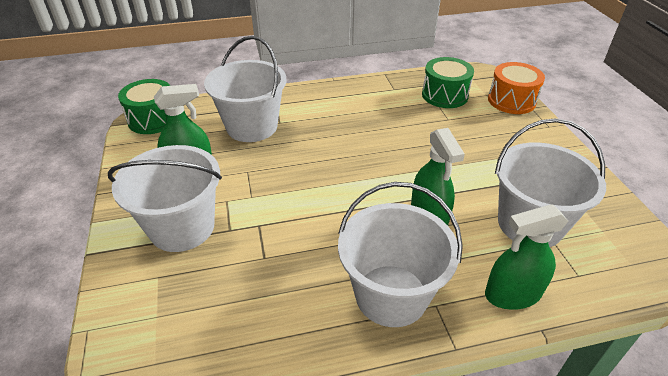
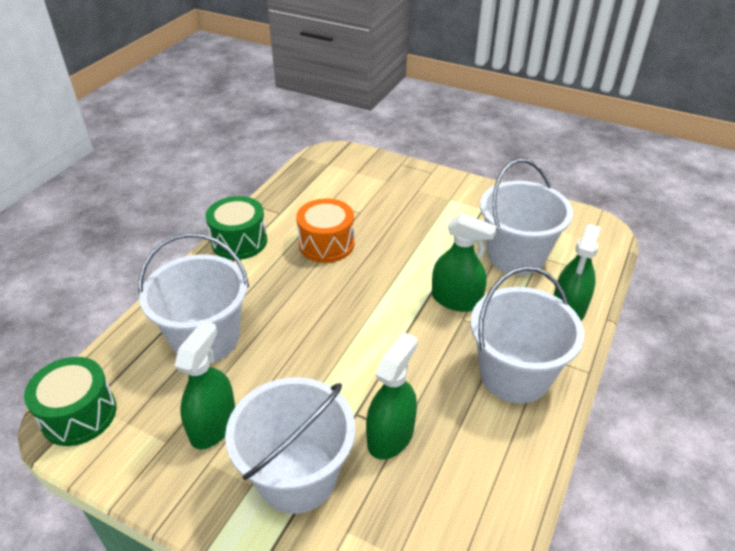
camera: 50 degrees left, 0 degrees up
(256, 253) = (390, 436): none -> green spray bottle
(445, 95) = (328, 192): green drum -> green drum (239, 241)
(511, 101) = (381, 166): orange drum -> orange drum (326, 244)

